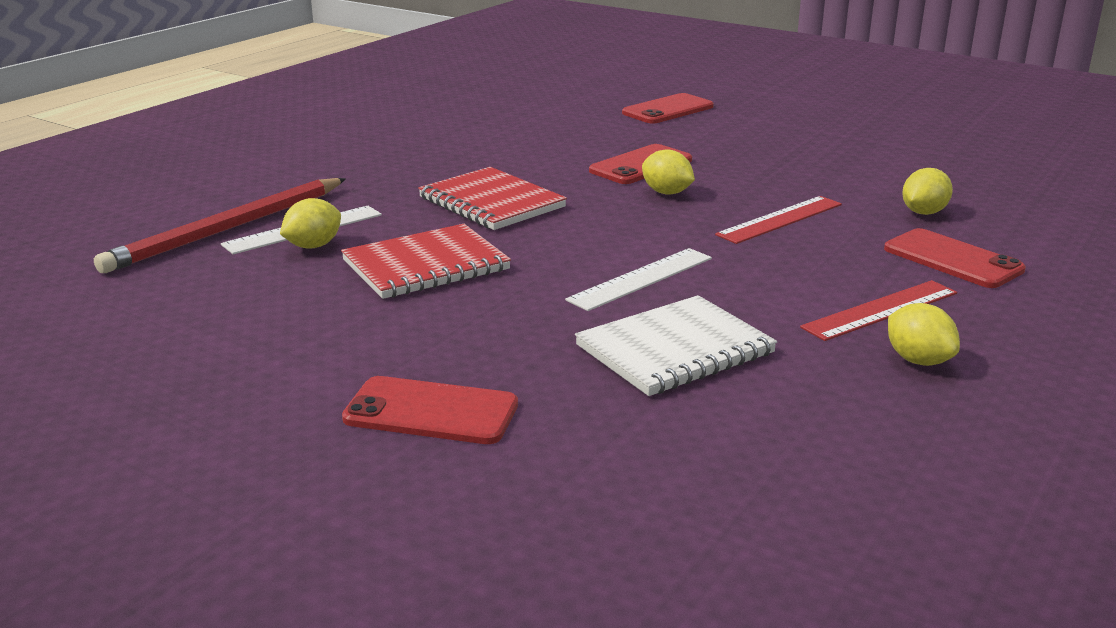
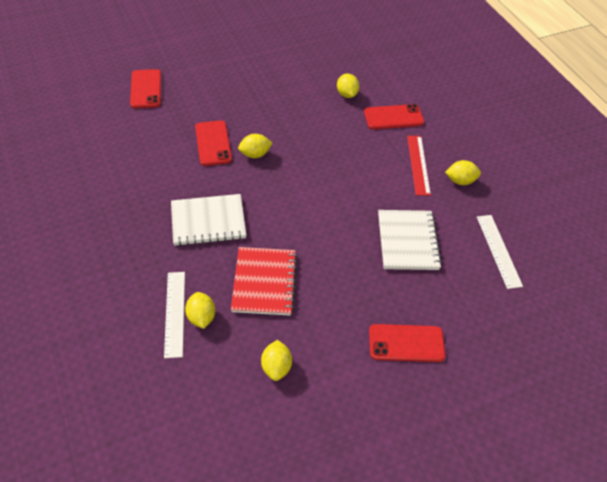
camera: 60 degrees left, 25 degrees up
(228, 229) = (143, 347): red pencil -> none
(271, 318) = (276, 367): none -> yellow lemon
(431, 412) = (406, 343): red phone -> red phone turned 45 degrees clockwise
(491, 202) = (208, 221): red notebook -> white notebook
(641, 279) = (338, 215): white ruler -> white ruler (498, 250)
(780, 219) = (317, 138): red ruler -> none

